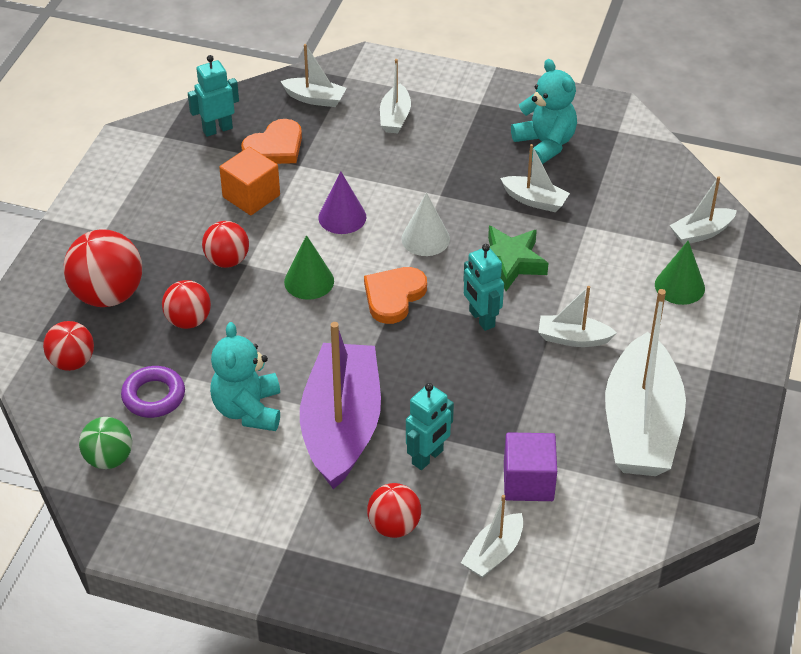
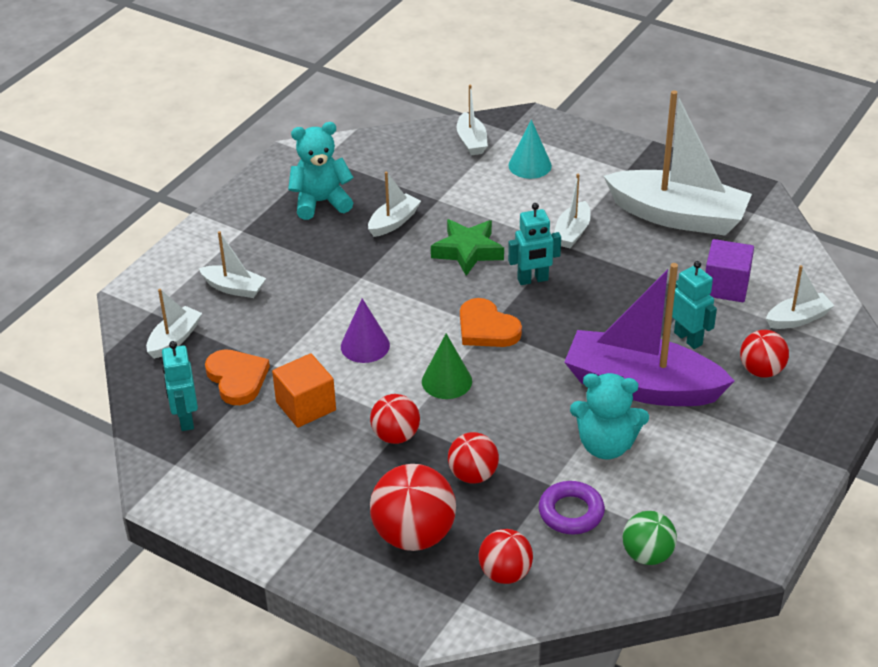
camera: 75 degrees left, 5 degrees down
(425, 239) = (417, 296): white cone -> none
(493, 553) = (798, 319): white boat -> white boat turned 75 degrees counterclockwise
(679, 286) = (530, 165): green cone -> turquoise cone

